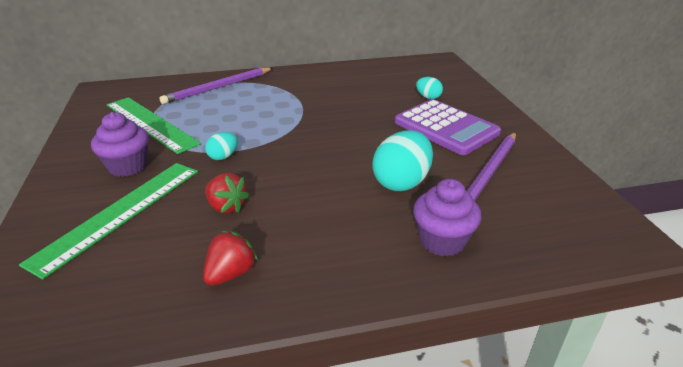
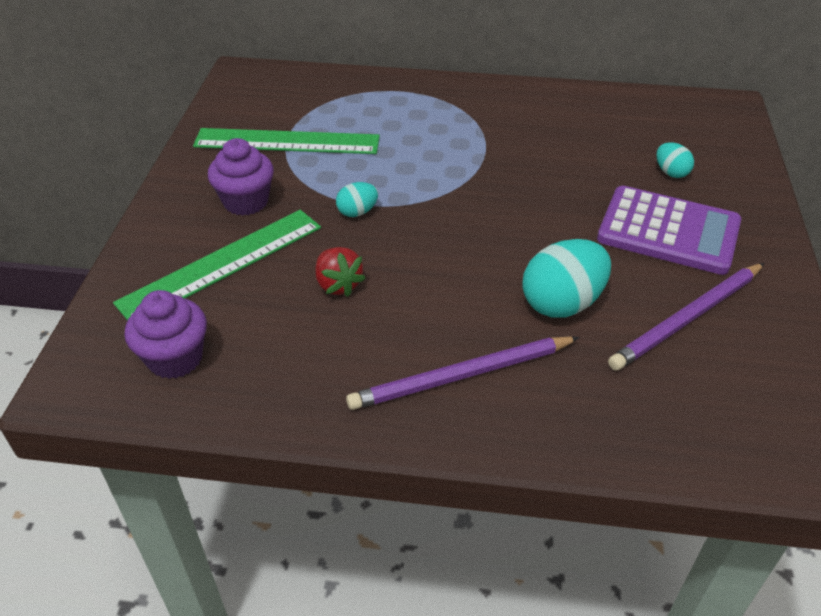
camera: 20 degrees right, 10 degrees up
(150, 123) = (287, 142): green ruler -> green ruler turned 60 degrees counterclockwise
(218, 88) = (387, 98): purple pencil -> purple pencil (461, 376)
(231, 273) = (315, 371): red strawberry -> none
(442, 241) = (571, 397): purple cupcake -> purple cupcake (175, 358)
(446, 128) = (668, 231): purple calculator -> purple calculator turned 45 degrees counterclockwise

